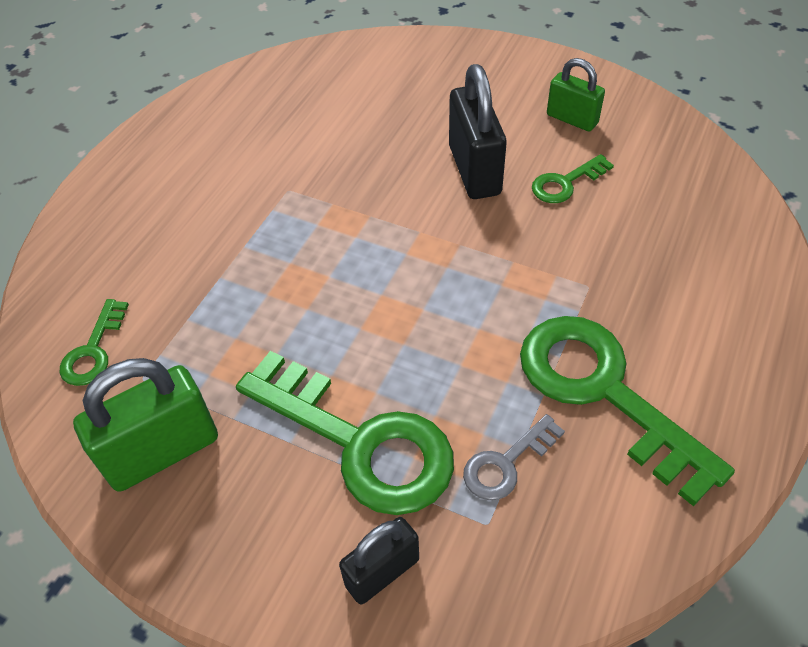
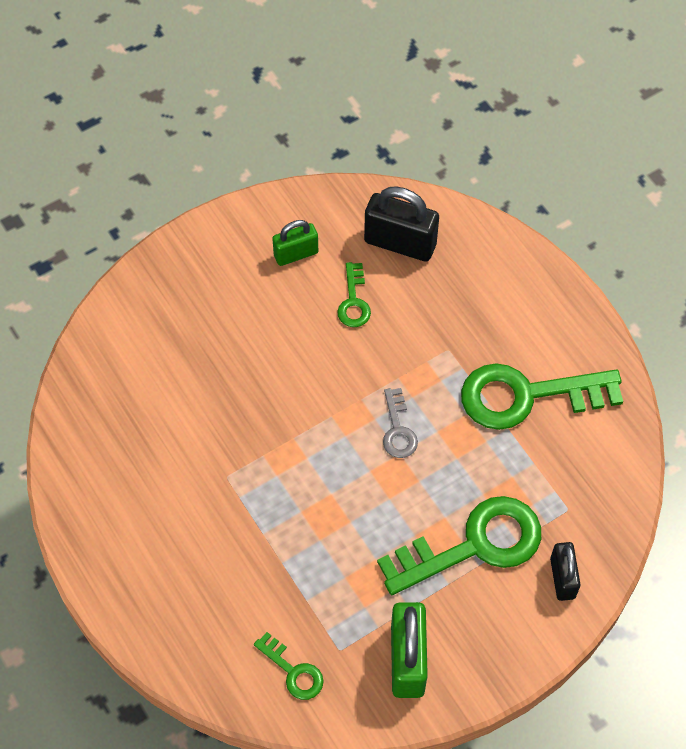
camera: 60 degrees left, 10 degrees up
(474, 170) = (299, 347): black padlock -> black padlock (400, 243)
(506, 463) = (538, 476): grey key -> grey key (398, 429)

